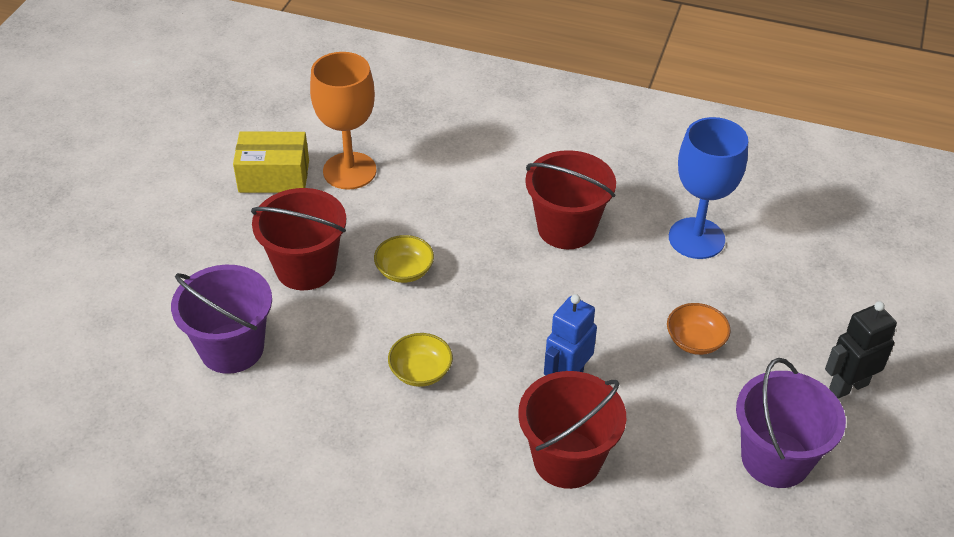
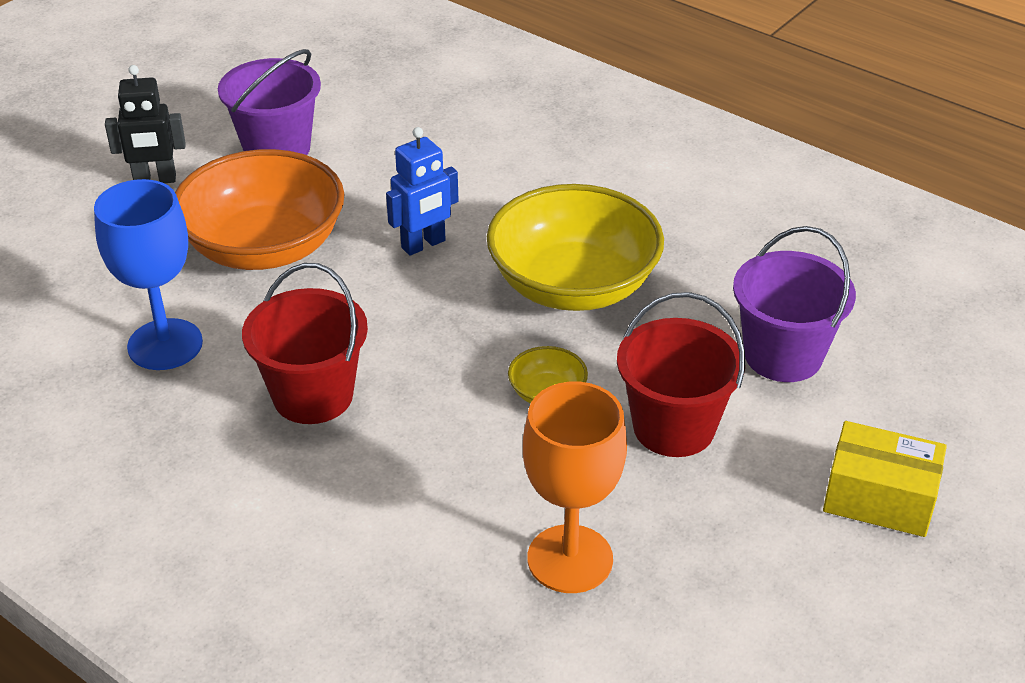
camera: 160 degrees left, 5 degrees down
(274, 176) = (690, 580): yellow box -> yellow box (879, 498)
(420, 372) = (573, 285): yellow bowl -> yellow bowl, size x2.37
(567, 459) = (465, 187): red bucket -> none
(695, 341) = (264, 247): orange bowl -> orange bowl, size x2.37

